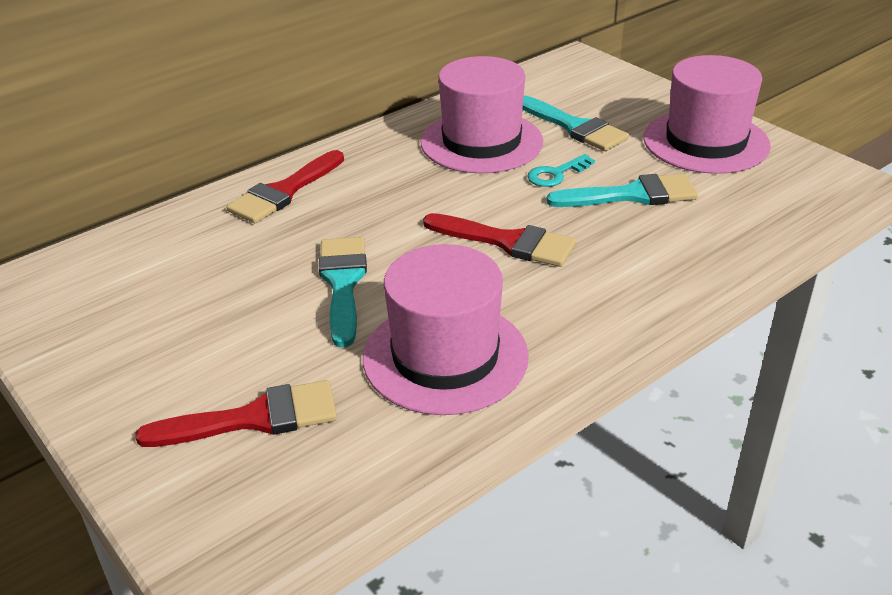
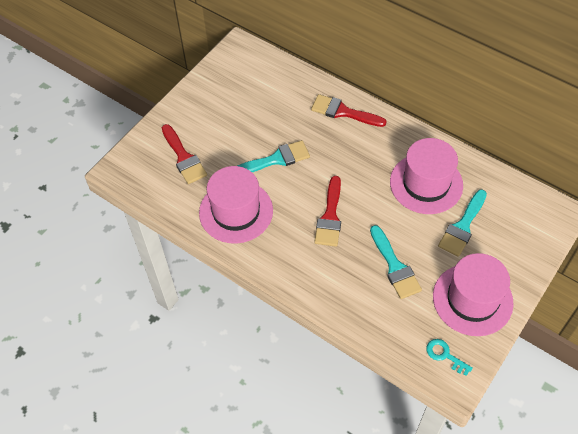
camera: 75 degrees right, 20 degrees up
(556, 174) = (404, 226): turquoise key -> turquoise key (445, 355)

